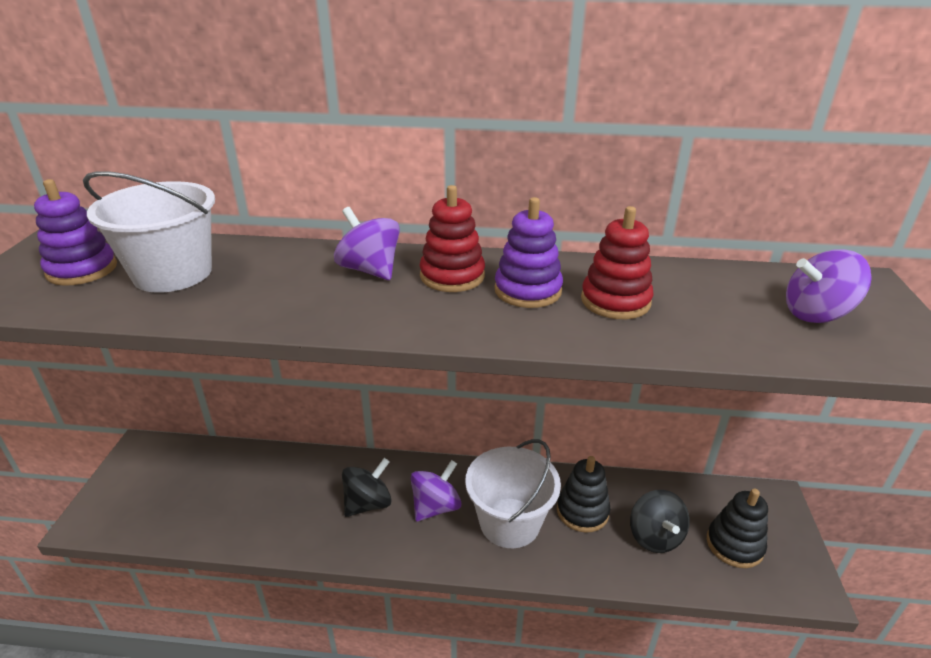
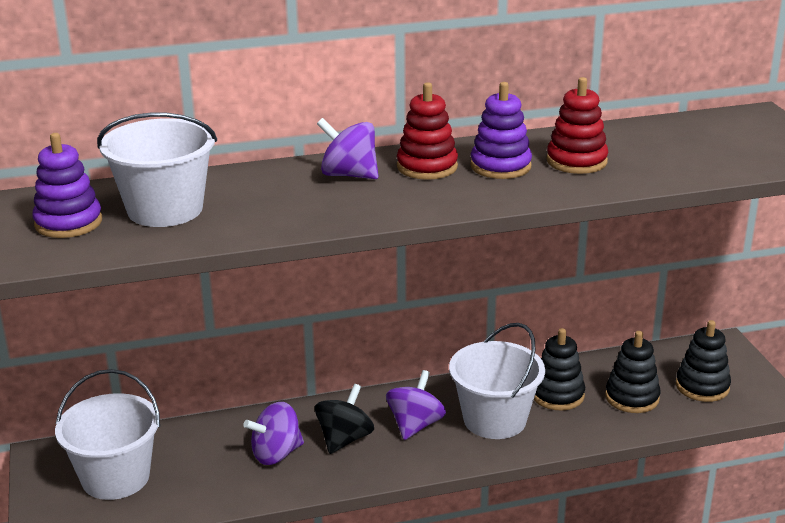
camera: 20 degrees left, 5 degrees down
(171, 486) = (115, 477): none -> white bucket
(655, 536) = (632, 397): black spinning top -> black stacking toy
(816, 314) = (731, 143): purple spinning top -> purple spinning top (276, 454)

